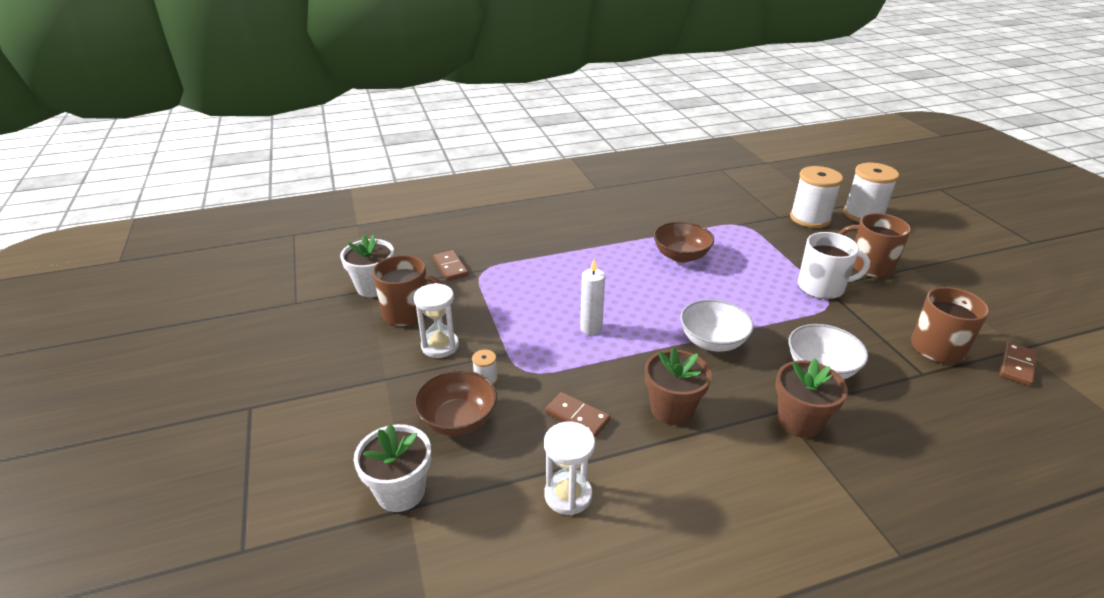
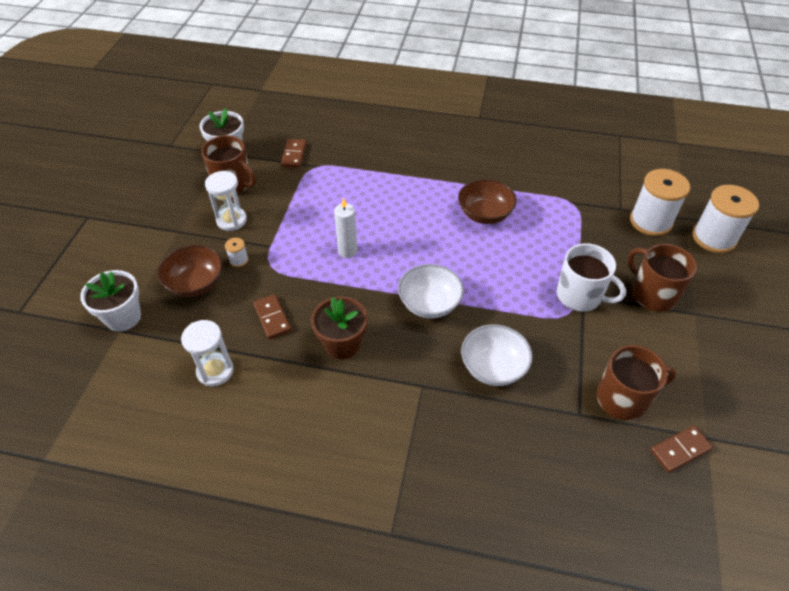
camera: 30 degrees right, 15 degrees up
(799, 421) = (427, 400): brown flower pot -> none

